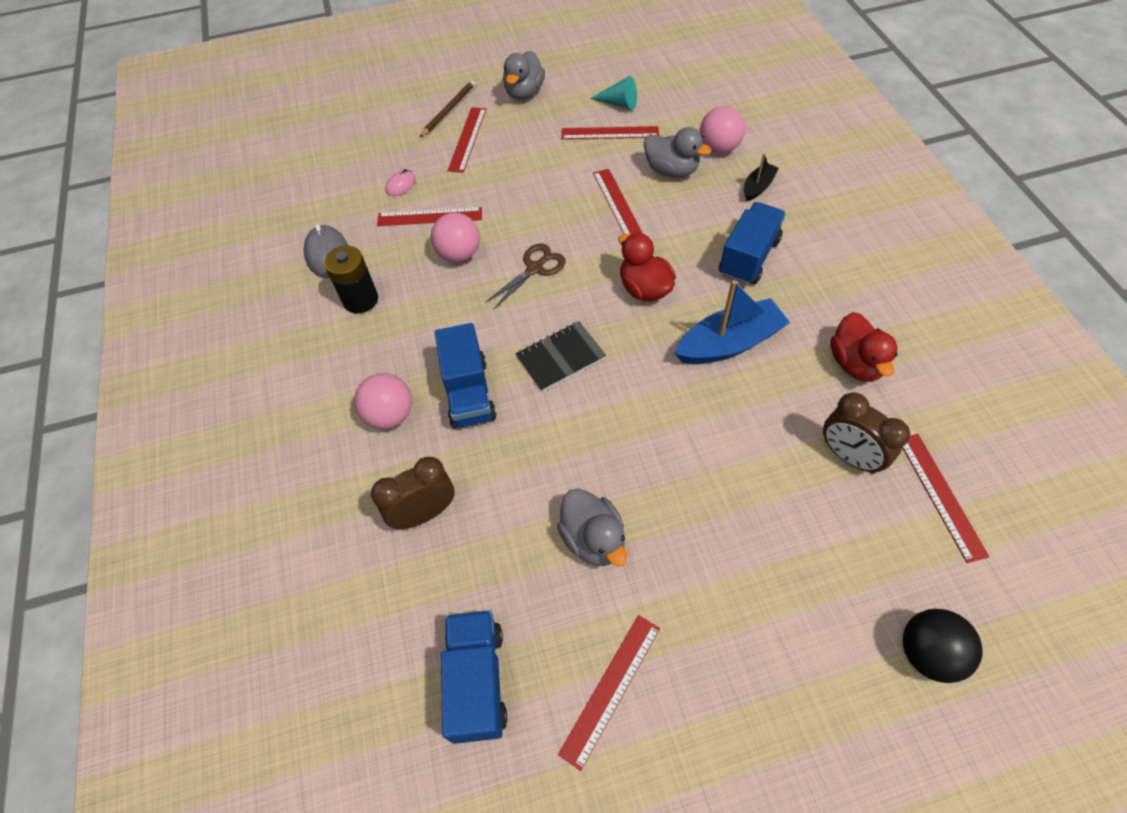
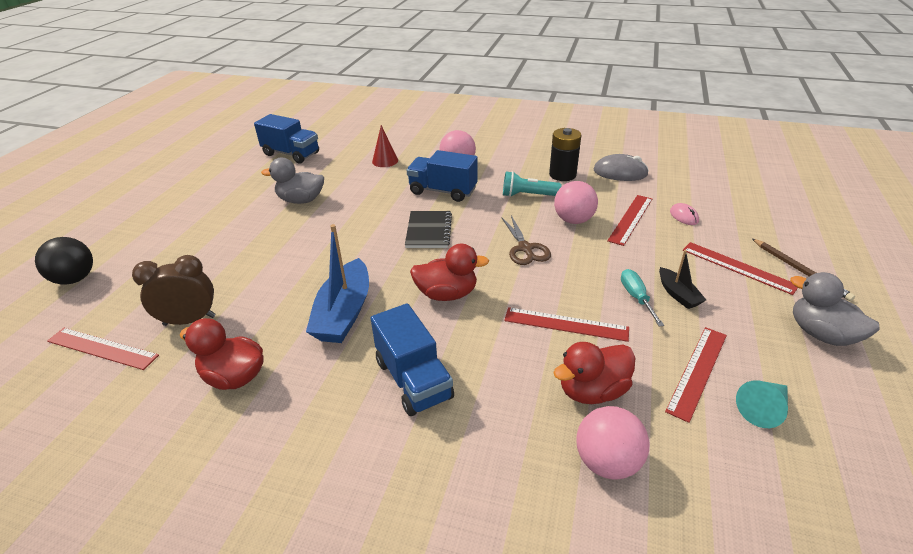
camera: 120 degrees right, 20 degrees down
(424, 513) = (385, 161): brown clock -> red cone
(429, 310) = (528, 195): none -> turquoise flashlight
(553, 179) = (636, 298): none -> turquoise screwdriver
(611, 689) = (235, 181): red ruler -> none
(671, 170) = (592, 391): grey duck -> red duck
(758, 187) = (505, 456): black boat -> black boat (678, 294)

